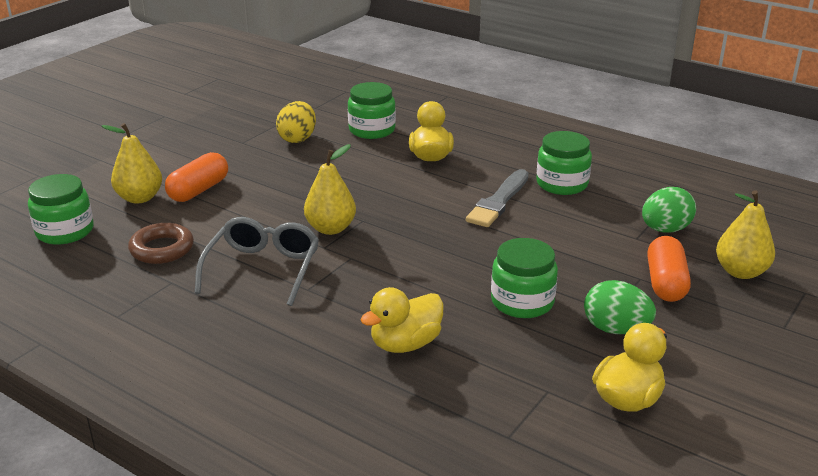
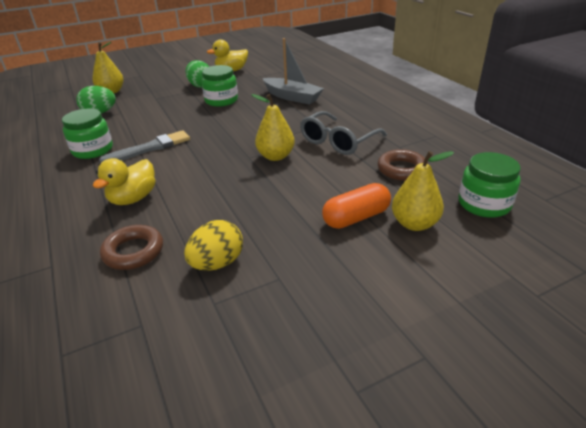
camera: 150 degrees left, 5 degrees up
(372, 130) = (133, 251): green jar -> brown ring
(405, 344) = (292, 97): yellow duck -> grey boat
(665, 283) = (149, 94): orange capsule -> none

